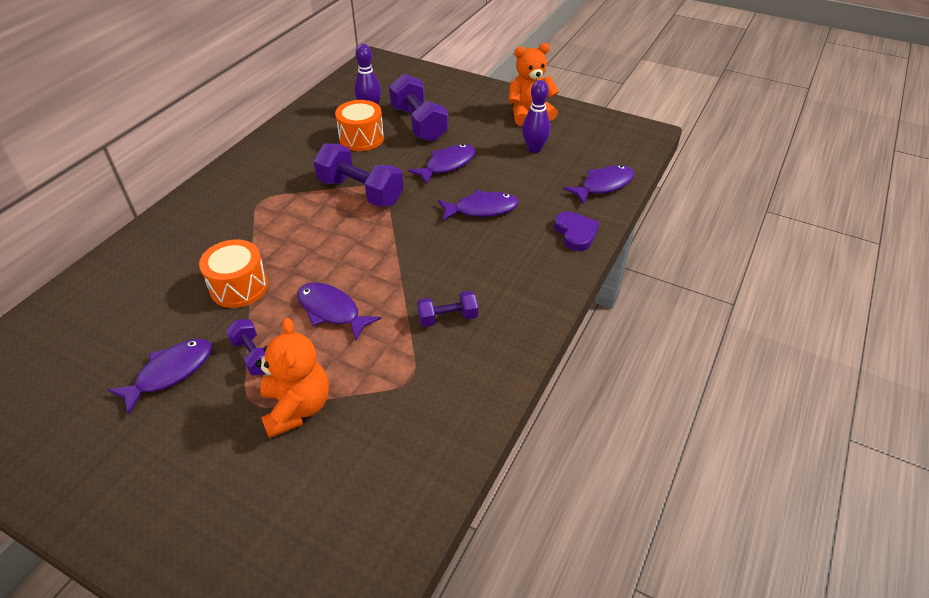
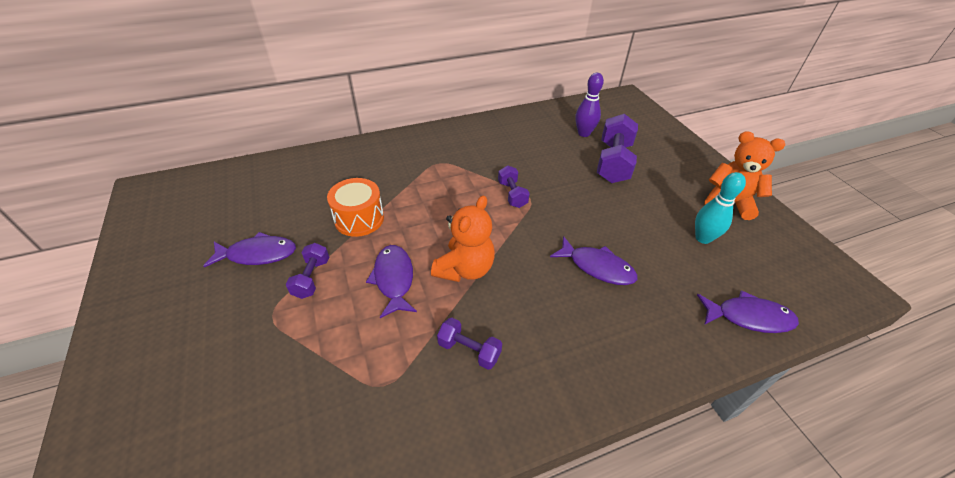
camera: 40 degrees right, 0 degrees up
(297, 407) = (290, 343): orange teddy bear -> orange teddy bear (465, 269)
(360, 192) = (512, 194): purple dumbbell -> purple dumbbell, size x0.55
(361, 138) = (555, 152): orange drum -> none
(447, 165) = (604, 209): purple fish -> none
(534, 149) = (703, 238): purple bowling pin -> turquoise bowling pin
(576, 233) = (670, 350): purple heart -> none

